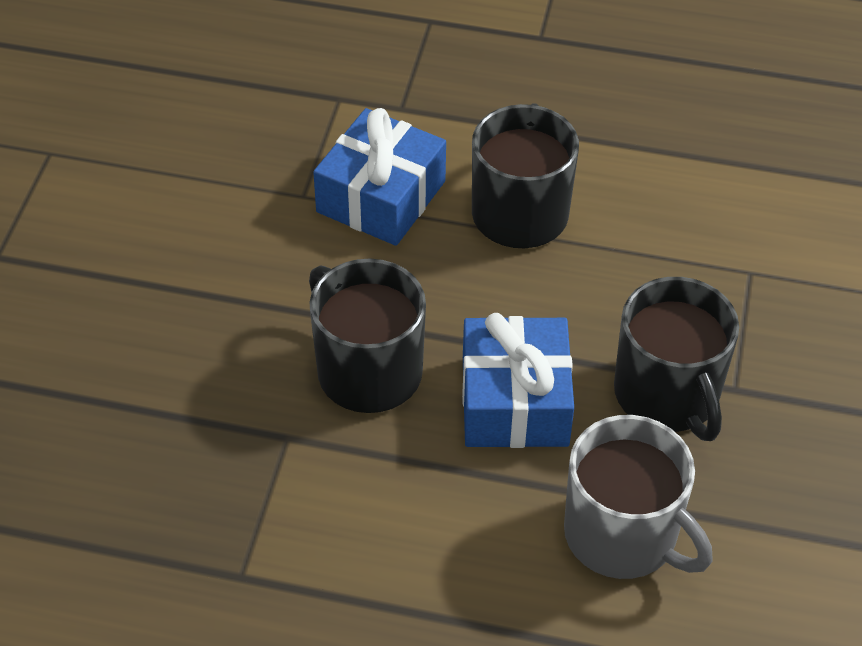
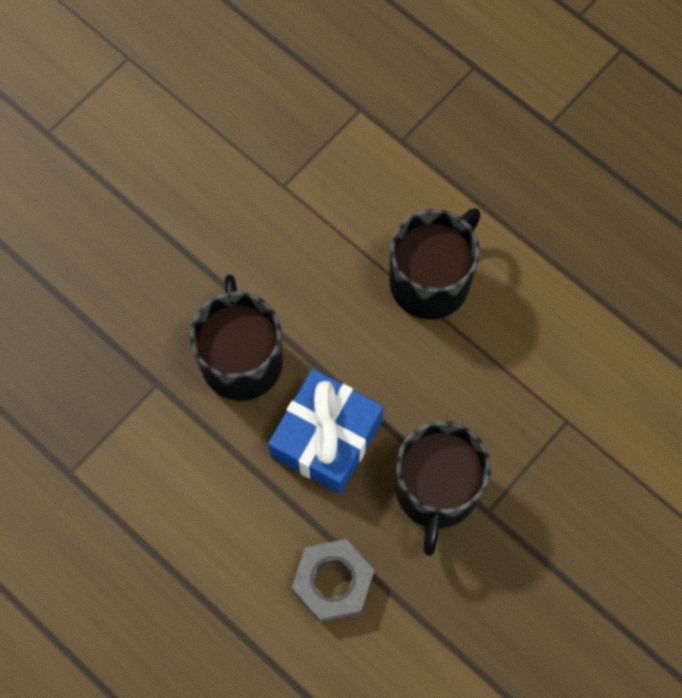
camera: 30 degrees right, 20 degrees up
(381, 197) = (339, 215): blue gift -> none
(623, 535) = (333, 582): grey mug -> grey nut

